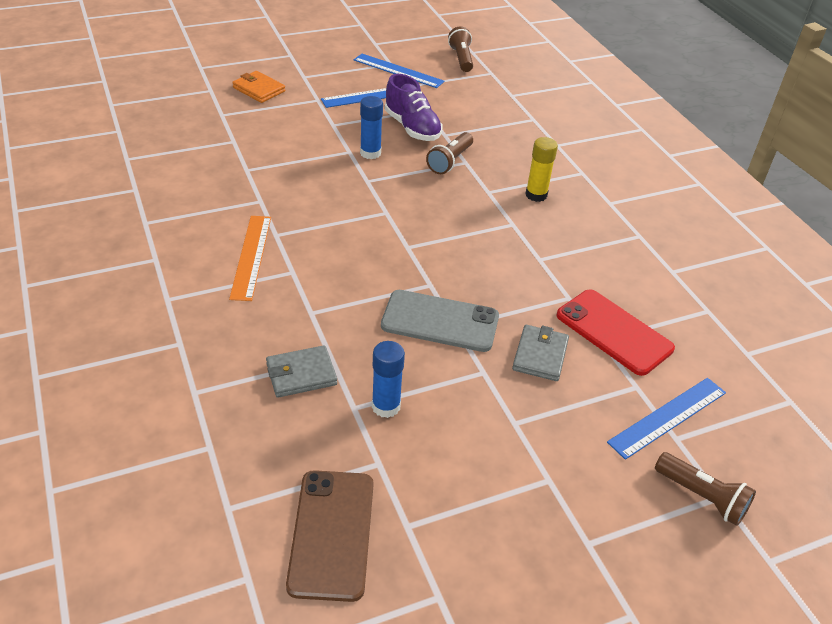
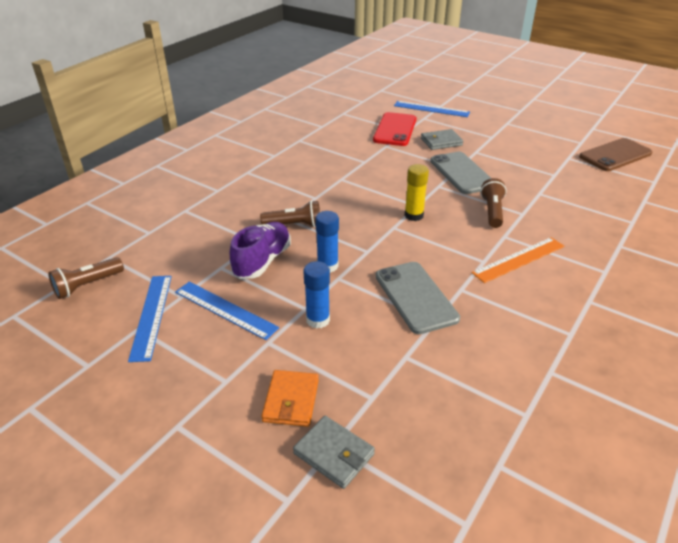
camera: 120 degrees left, 5 degrees down
(281, 174) = (415, 297): none -> grey phone
(301, 374) = (564, 196): grey wallet -> grey wallet (334, 454)
(386, 406) = (539, 167): blue glue stick -> blue glue stick (318, 320)
(536, 195) = (297, 180): yellow glue stick -> yellow glue stick (414, 215)
(702, 497) = (462, 97): brown flashlight -> brown flashlight (492, 211)

